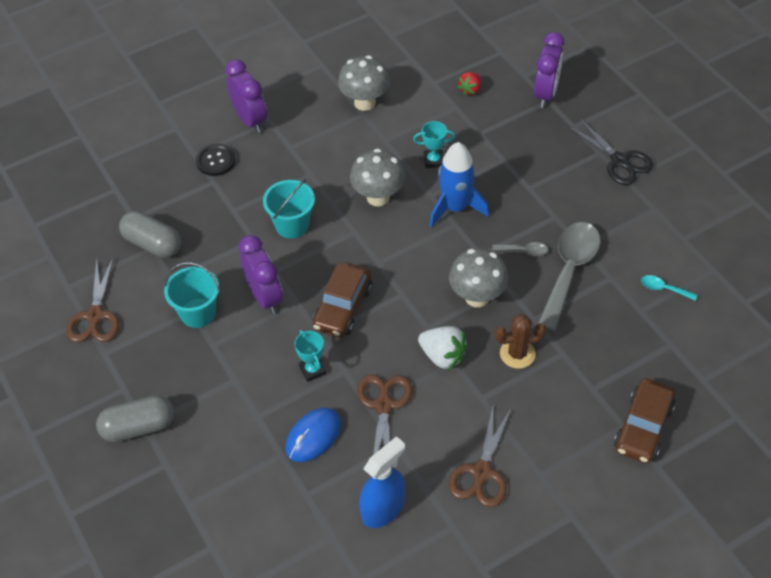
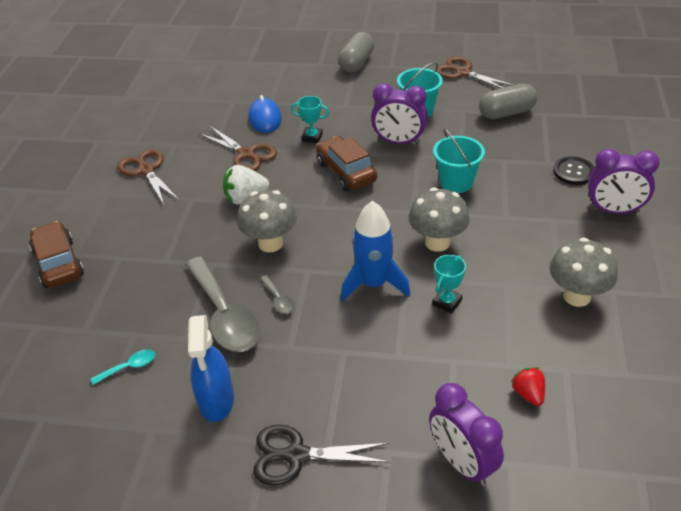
camera: 130 degrees right, 10 degrees down
(383, 509) = (184, 123): blue spray bottle -> blue spray bottle (216, 401)
(517, 354) = (197, 236): brown cactus -> none
(524, 250) = (278, 299): grey spoon -> grey spoon turned 75 degrees counterclockwise

